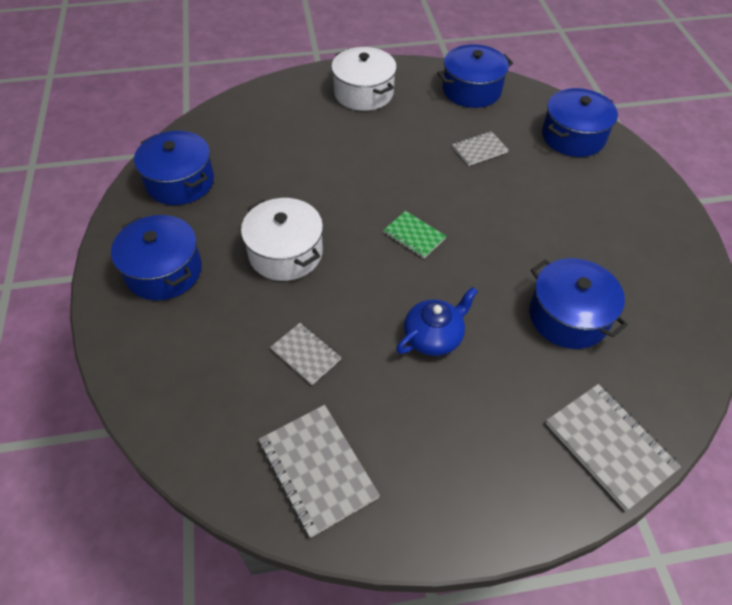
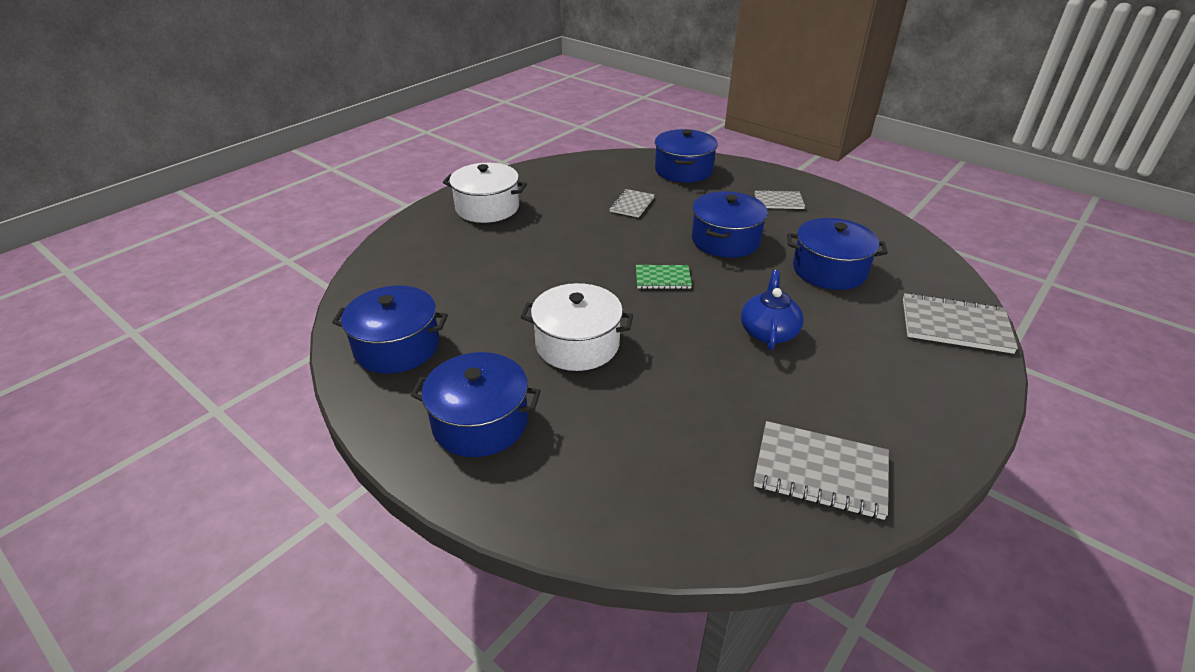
camera: 40 degrees left, 15 degrees down
(306, 354) = (697, 402): grey notebook -> grey notebook (778, 201)
(471, 90) = (573, 172): blue pot -> blue pot (725, 240)

